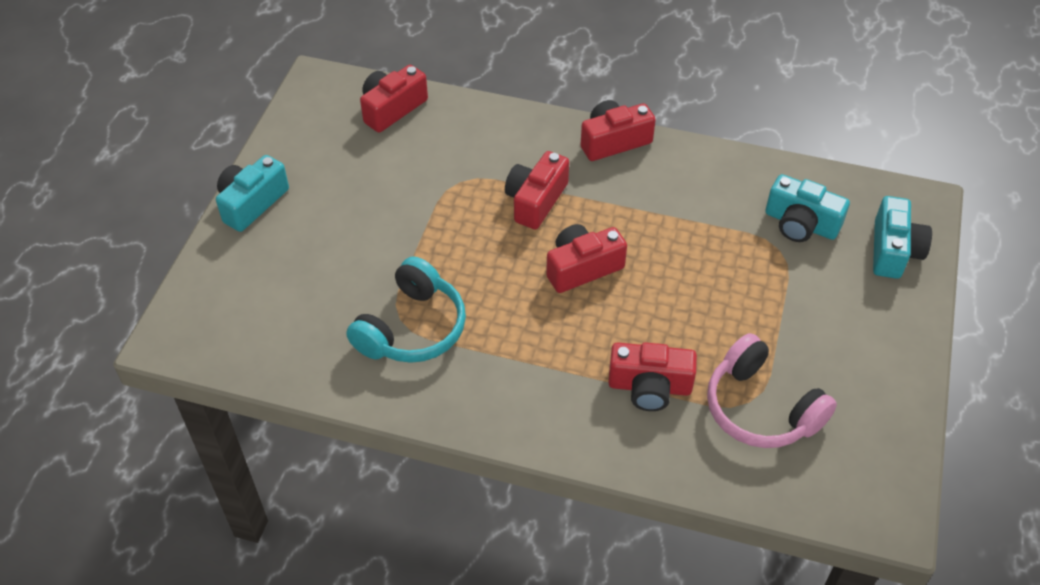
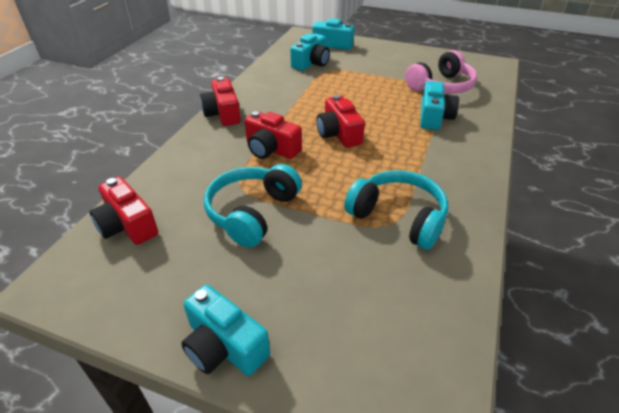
camera: 85 degrees left, 10 degrees down
(414, 199) = (252, 212): none -> turquoise headphones
(649, 387) = (434, 117): red camera -> turquoise camera

